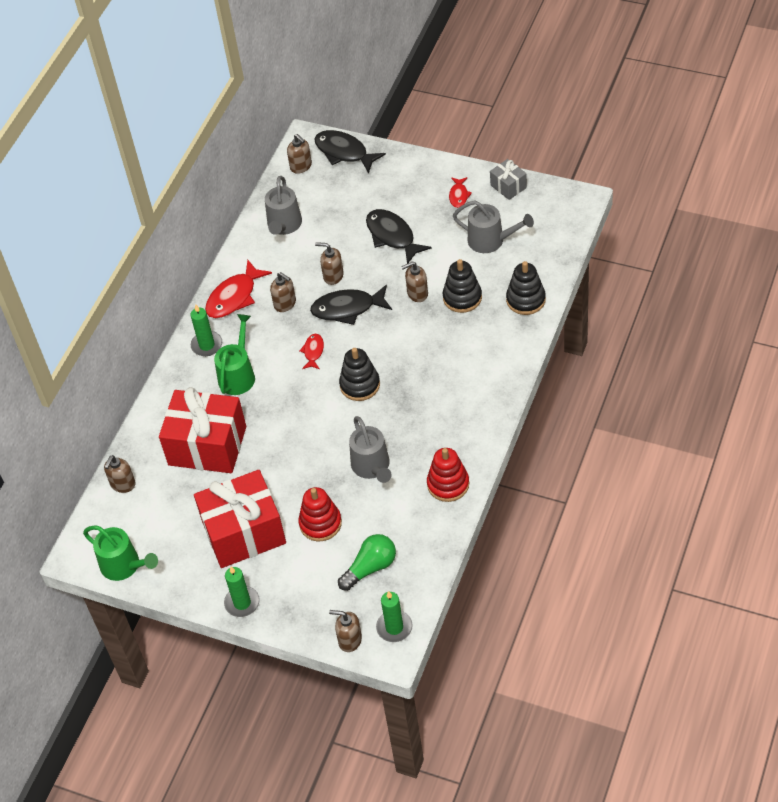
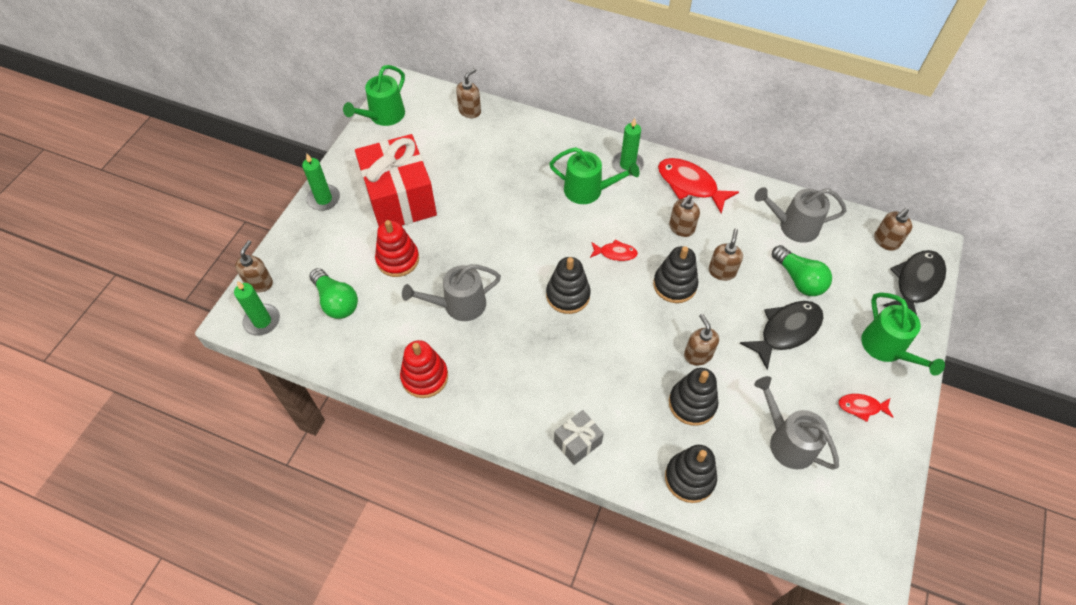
camera: 85 degrees right, 5 degrees up
(123, 484) = (470, 111): brown soap dispenser -> brown soap dispenser turned 105 degrees clockwise
(207, 446) = (504, 169): red gift -> none
(341, 225) = (799, 279): none -> green light bulb
(347, 309) = (674, 285): black fish -> black stacking toy
(406, 176) = (886, 348): none -> green watering can
(490, 240) = (787, 441): grey watering can -> grey watering can turned 120 degrees clockwise
(508, 186) = (886, 469): grey gift -> grey gift (577, 442)

